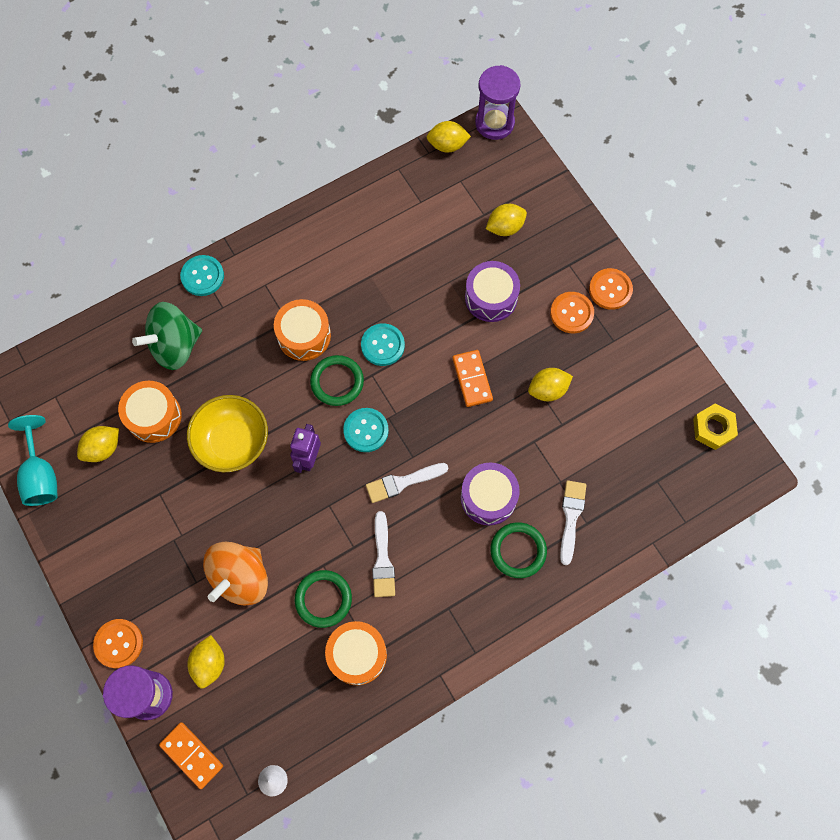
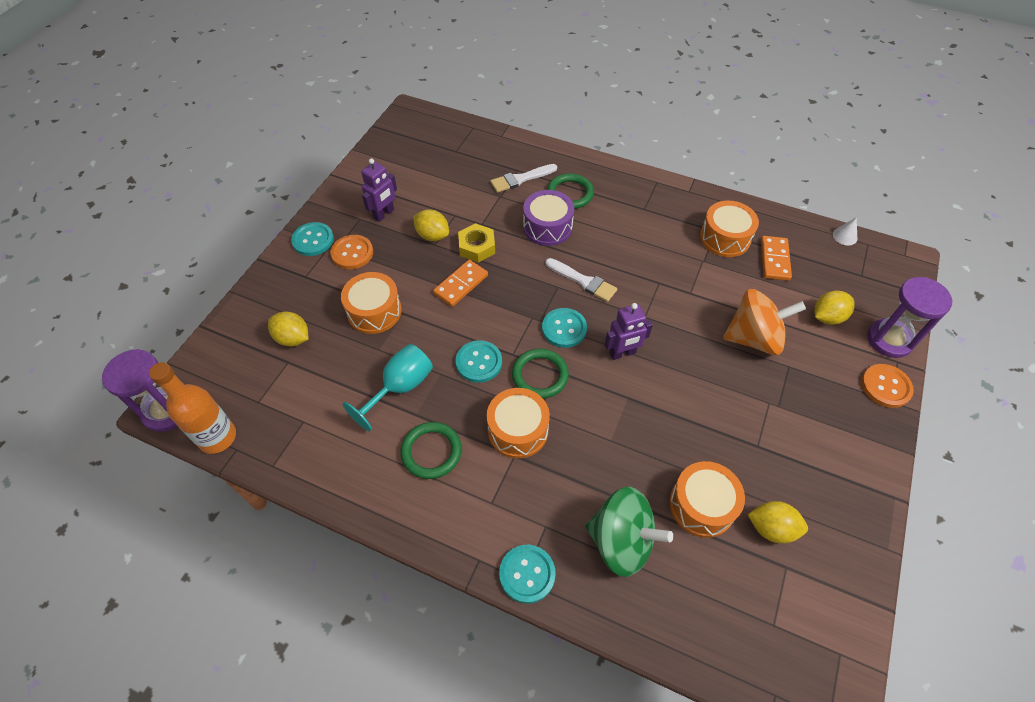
camera: 125 degrees left, 15 degrees down
(41, 475) = (849, 567): turquoise goblet -> turquoise goblet (400, 387)
(192, 755) = (887, 288): orange domino -> orange domino (774, 260)
(232, 442) = (662, 420): yellow bowl -> none
(323, 599) = (712, 278): green ring -> green ring (431, 452)
(383, 560) = (650, 260): white brush -> none
(447, 145) = (217, 437): yellow lemon -> orange bottle
(491, 297) = (374, 311): purple drum -> orange drum
(605, 364) = (384, 214): none -> purple robot
(610, 289) = (313, 240): orange button -> turquoise button
(713, 428) = (392, 141): yellow nut -> yellow nut (477, 247)

